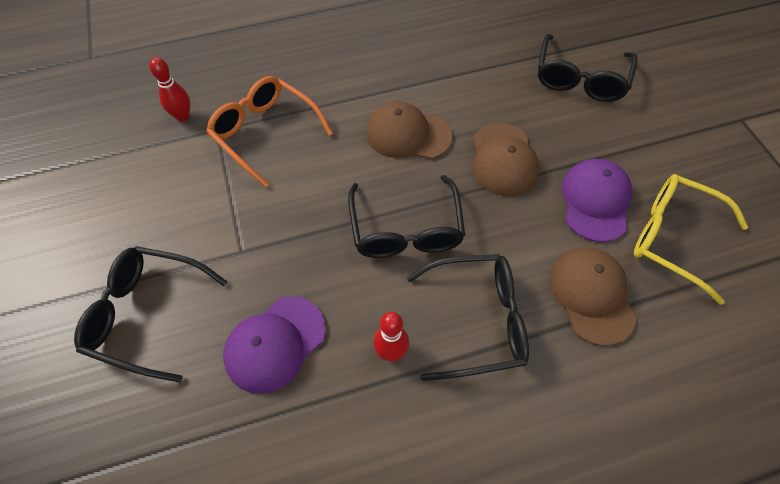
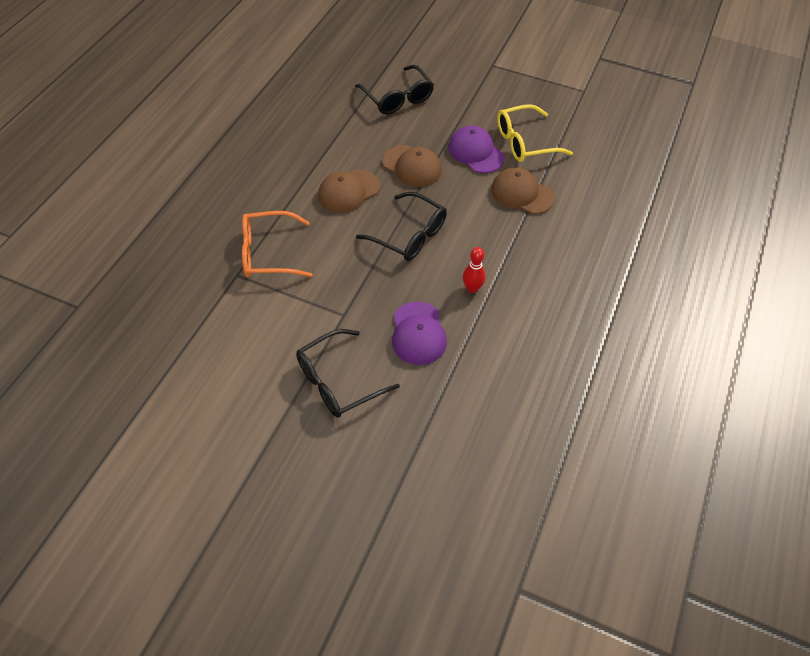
camera: 50 degrees left, 5 degrees down
(183, 116) = (202, 285): red bowling pin -> none
(475, 320) = (490, 244): black glasses -> none

